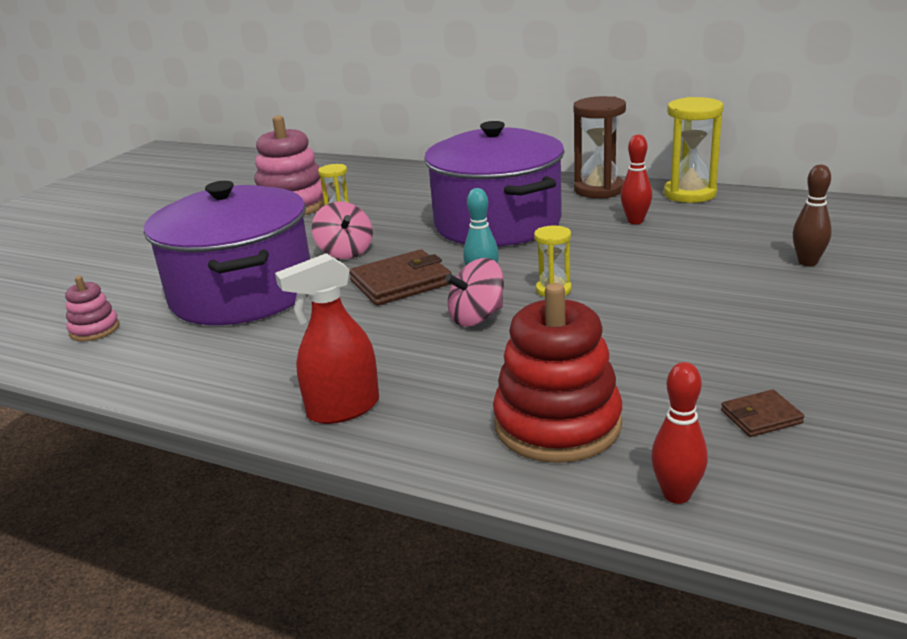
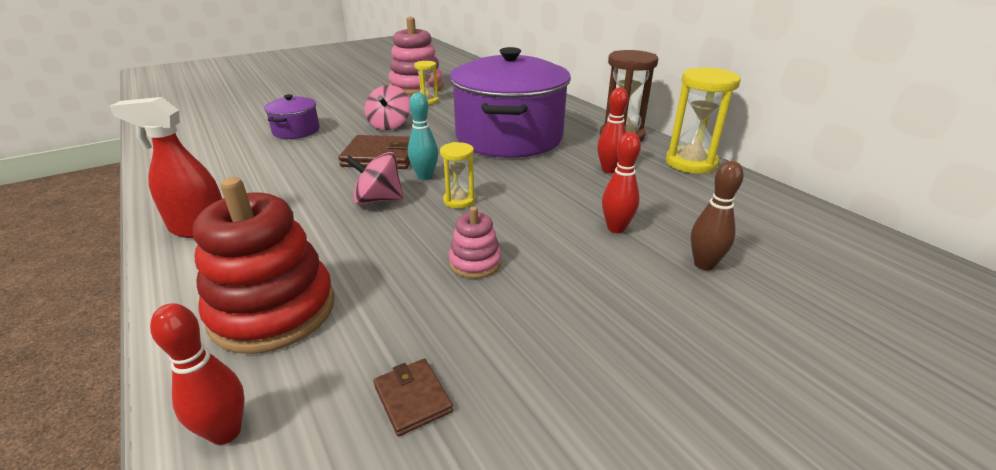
camera: 30 degrees right, 5 degrees up
(94, 329) = (203, 125): pink stacking toy -> pink stacking toy (475, 263)
(242, 293) = (296, 131): purple pot -> purple pot, size x0.44
(713, 262) = (616, 228): none -> red bowling pin
(761, 417) = (412, 398): brown wallet -> brown wallet turned 45 degrees clockwise

